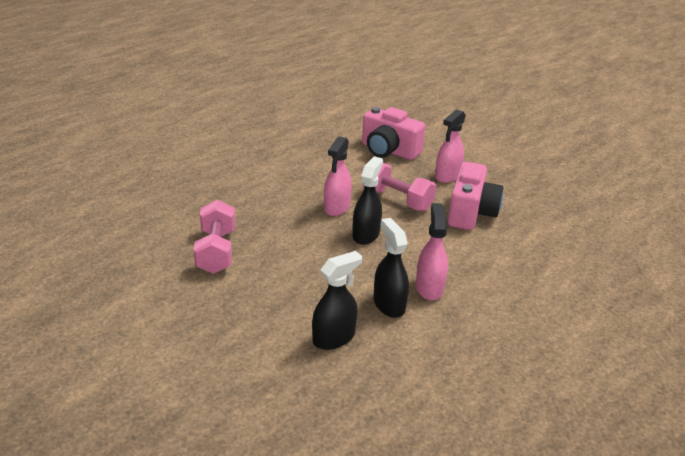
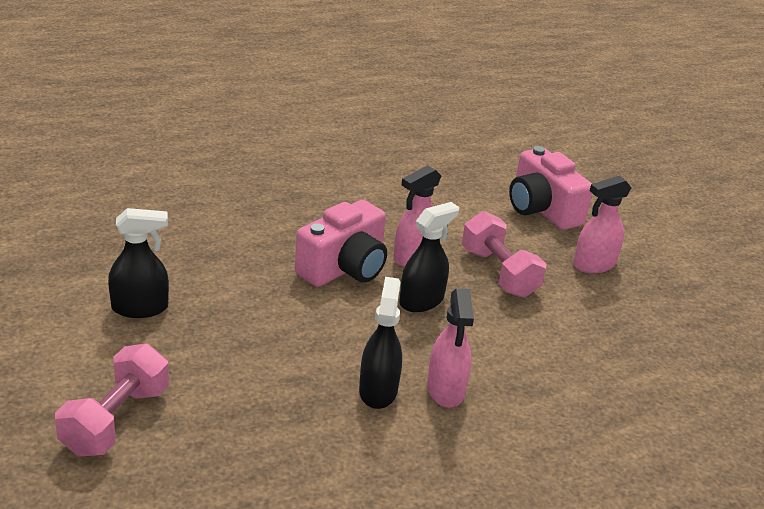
camera: 25 degrees right, 0 degrees up
(216, 251) = (233, 261): pink dumbbell -> pink dumbbell (116, 420)
(334, 338) = (281, 402): black spray bottle -> black spray bottle (140, 308)
(429, 287) = (445, 390): pink spray bottle -> pink spray bottle turned 150 degrees clockwise
(471, 212) = (584, 320): pink camera -> pink camera (344, 268)

